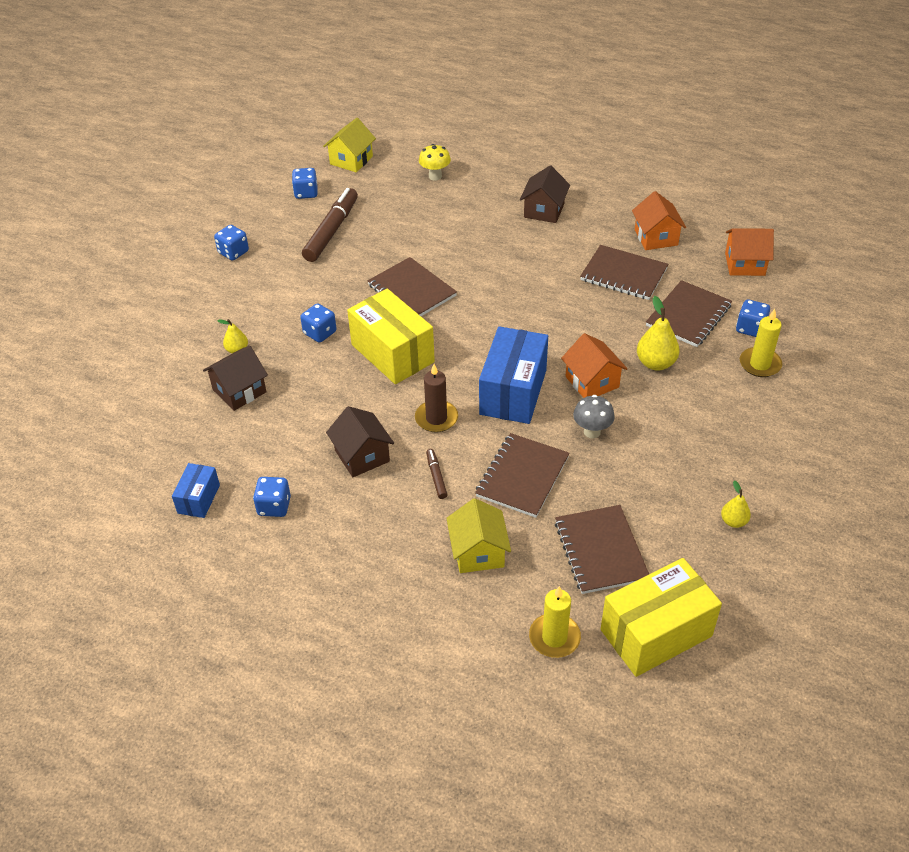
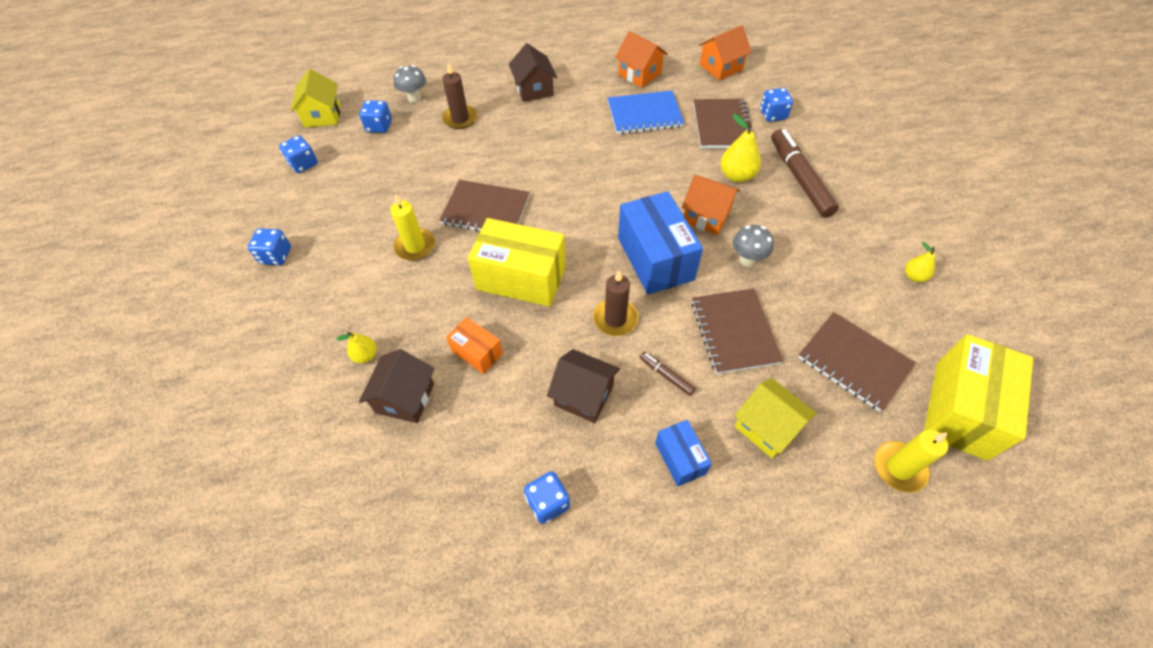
camera: 35 degrees left, 10 degrees up
(198, 499) = (463, 546): blue box -> blue box (680, 458)
(313, 388) = (477, 352): none -> orange box
(320, 333) = (435, 293): blue dice -> blue dice (379, 126)
(331, 231) = (360, 189): brown marker -> brown marker (799, 178)
(435, 176) = (414, 98): yellow mushroom -> grey mushroom
(457, 209) = (460, 119): none -> brown candle
(623, 274) = (644, 115): brown notebook -> blue notebook
(760, 364) = (806, 139): yellow candle -> yellow candle (415, 246)

